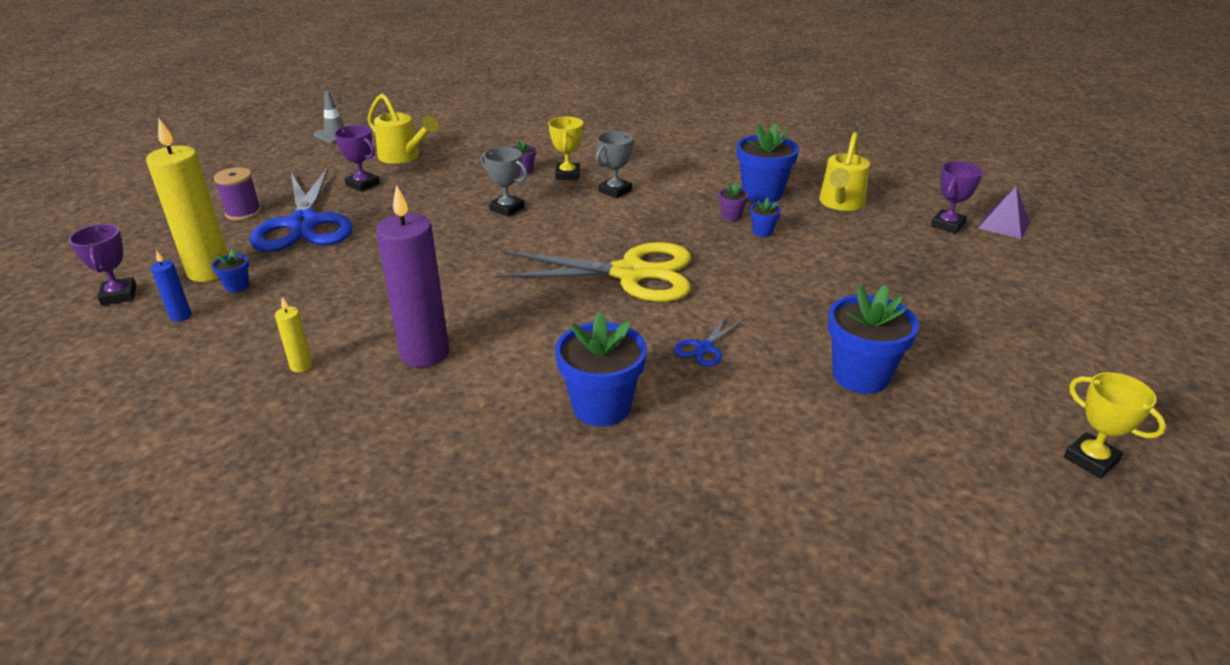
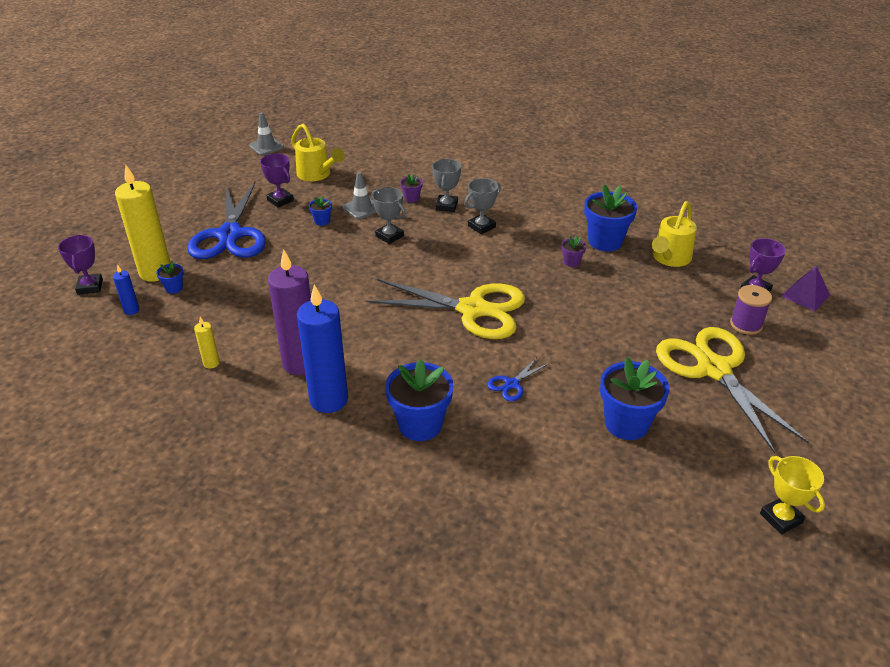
camera: 10 degrees right, 5 degrees up
(243, 212) = (185, 219): purple spool -> purple spool (746, 324)
(466, 184) = (361, 208): none -> grey traffic cone
(472, 391) = (329, 400): none -> blue candle
(567, 175) = (446, 206): yellow trophy -> grey trophy
(762, 232) = (593, 280): blue flower pot -> blue flower pot (322, 221)
(937, 307) = (714, 369): none -> yellow scissors

